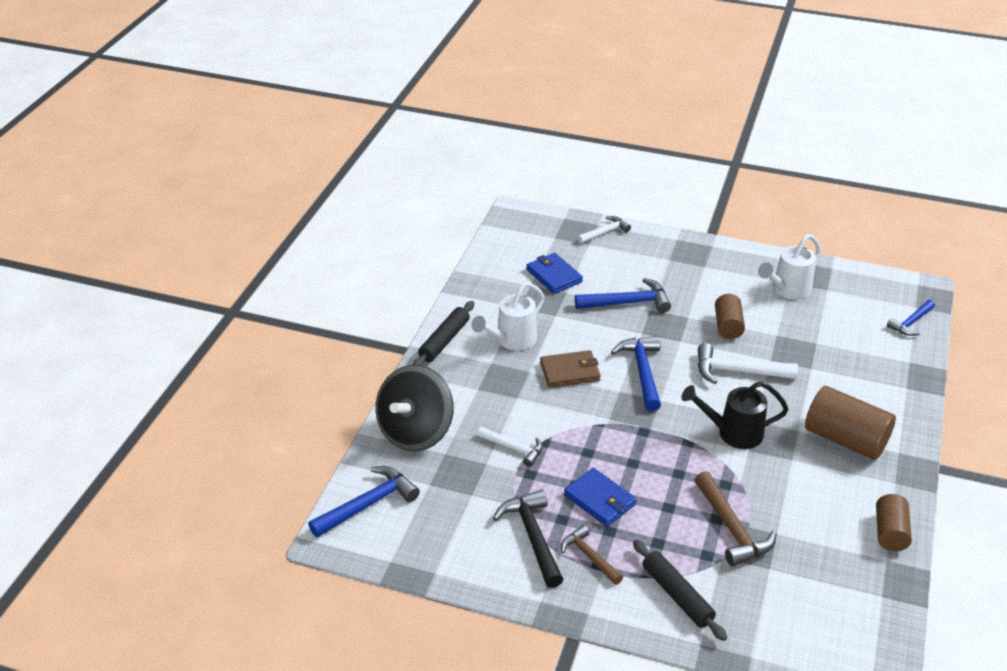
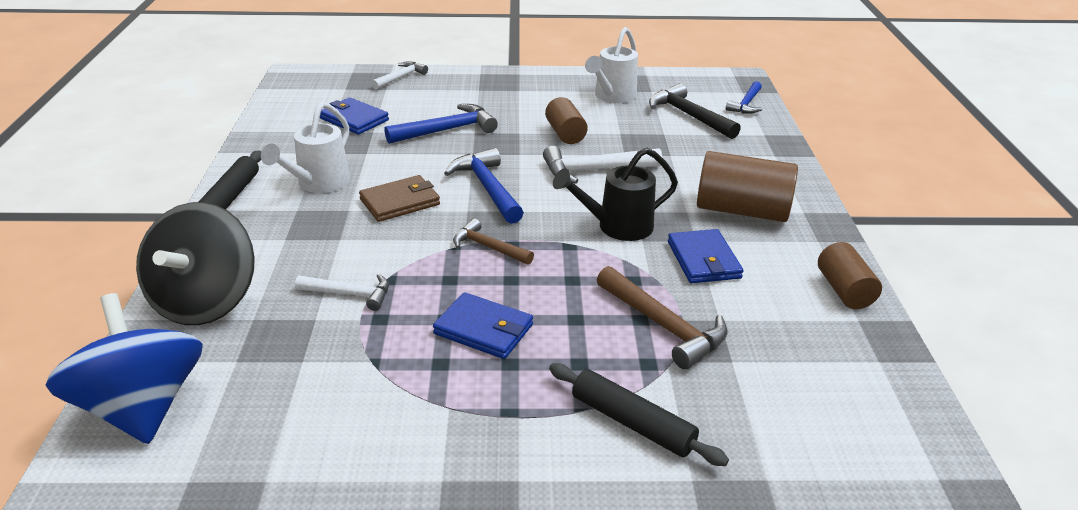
camera: 20 degrees left, 5 degrees down
(368, 504) = (142, 407): blue hammer -> blue spinning top
(532, 537) = (405, 395): black hammer -> black hammer (688, 115)
(589, 556) = (493, 402): brown hammer -> brown hammer (488, 247)
(789, 479) = (703, 260): none -> blue wallet

